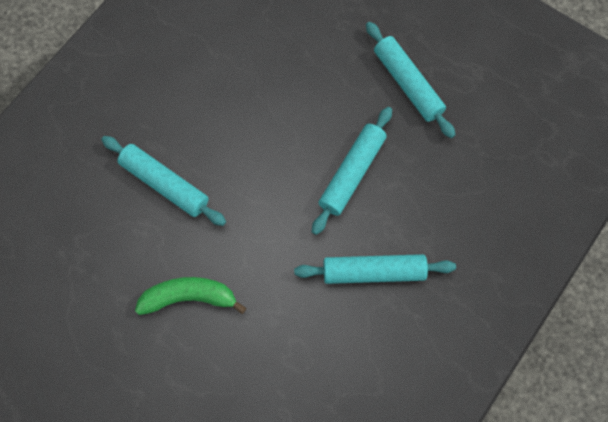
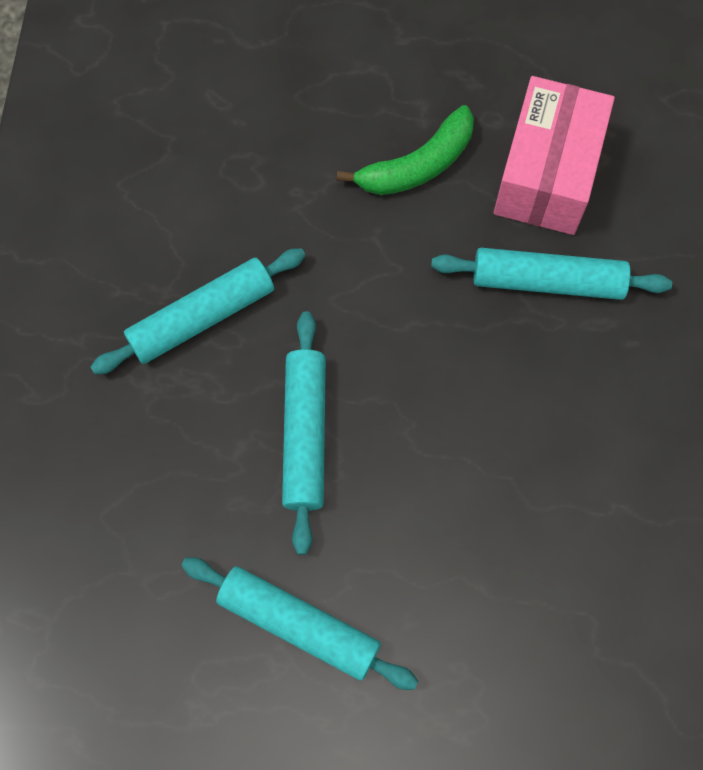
camera: 150 degrees right, 0 degrees up
(117, 248) = (547, 174): none -> pink box

